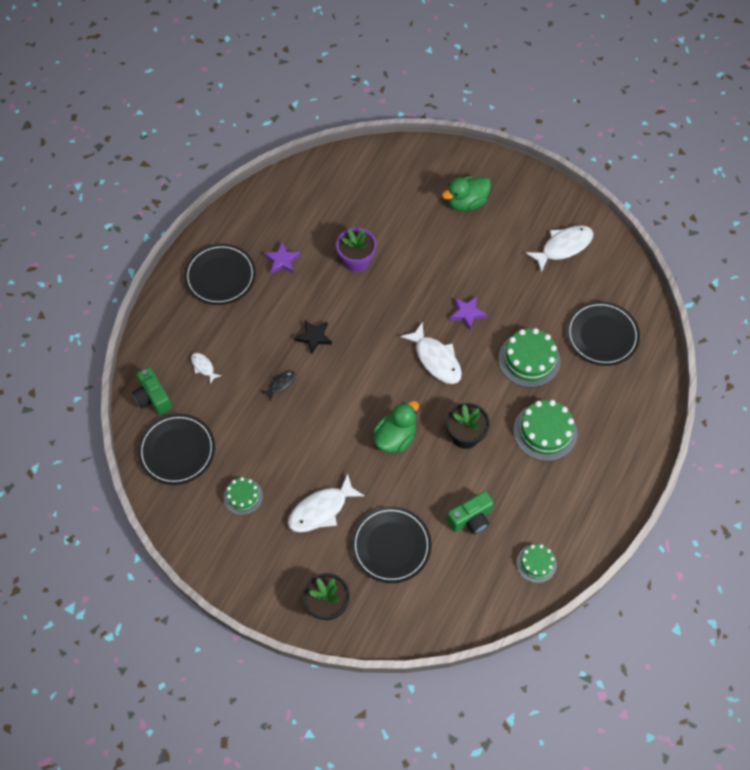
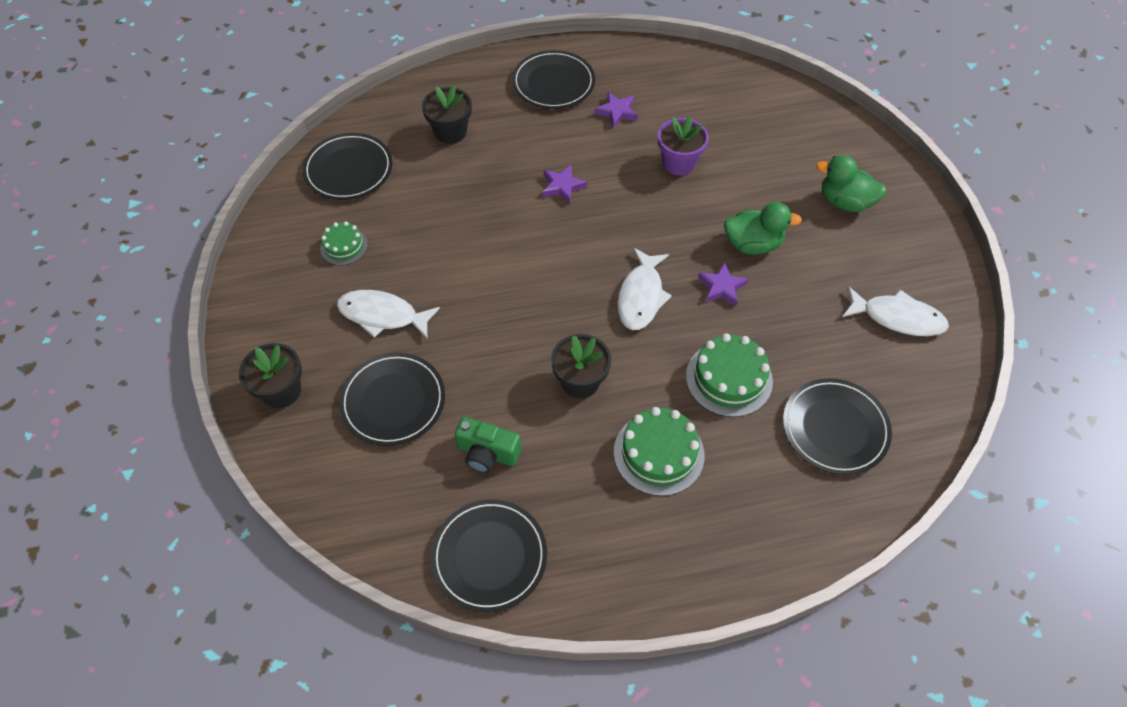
camera: 50 degrees right, 5 degrees down
(153, 397) = (386, 120): green camera -> none
(203, 367) = (450, 132): white fish -> black flower pot
(281, 384) = (488, 196): black fish -> none
(314, 337) = (562, 186): black star -> purple star
(395, 438) = (518, 322): green duck -> green duck (753, 244)
(536, 563) = (489, 556): green cake -> black plate

